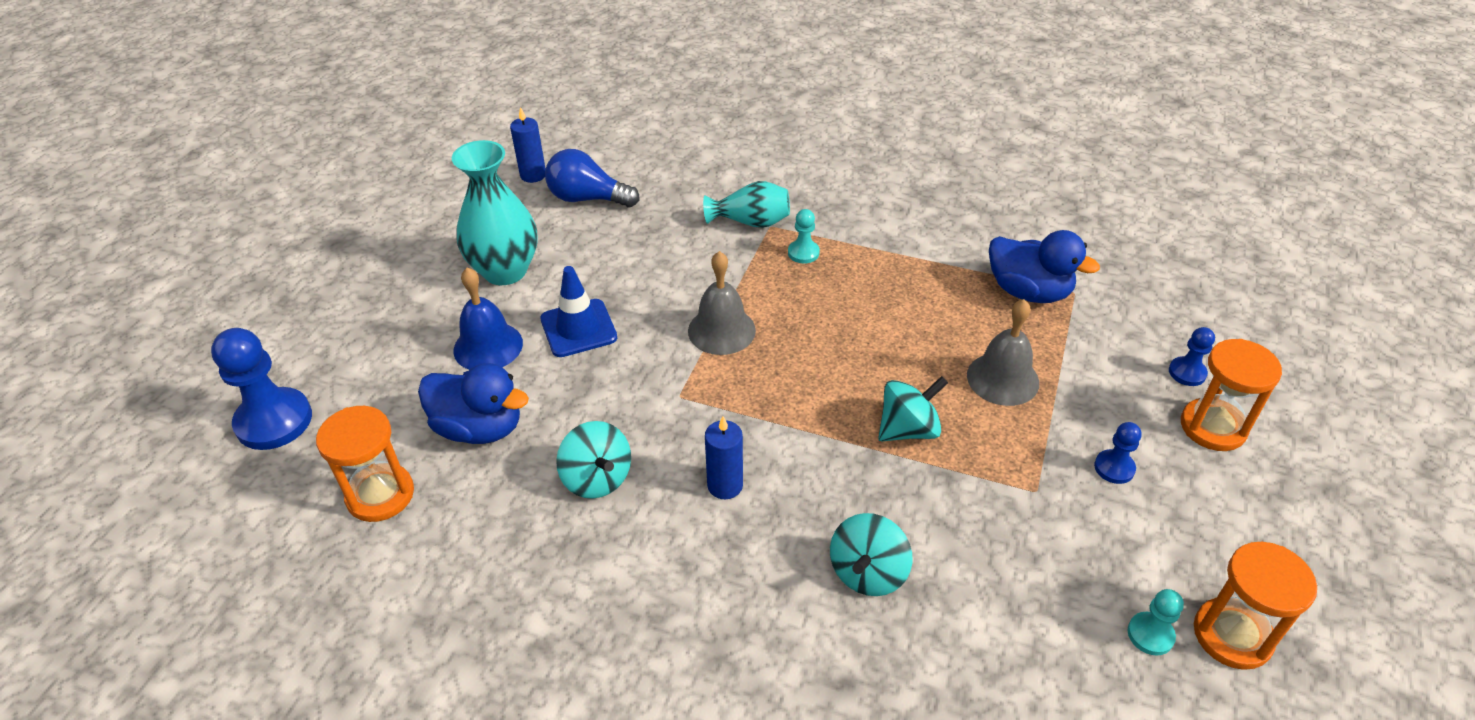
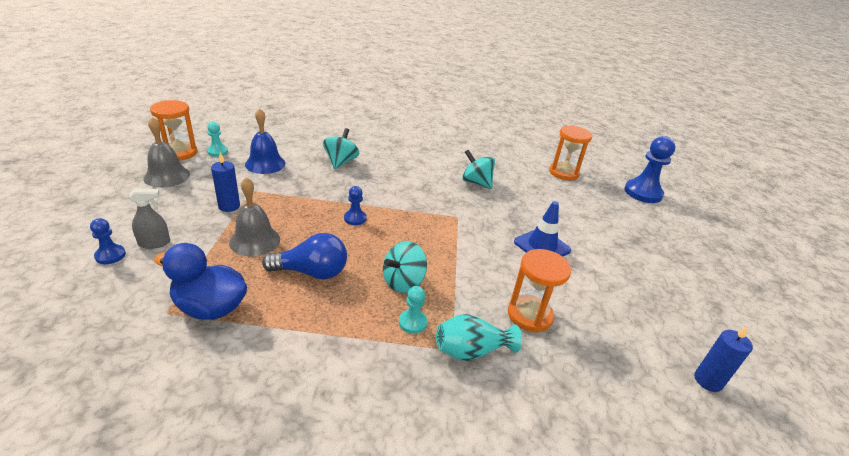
camera: 160 degrees right, 10 degrees down
(479, 428) = (548, 196): blue duck -> none
(488, 346) = (583, 232): blue bell -> blue bell (265, 164)
(505, 271) = (625, 279): turquoise vase -> none
(588, 198) = (632, 357): blue light bulb -> blue light bulb (311, 272)
(721, 330) = (451, 253): grey bell -> grey bell (167, 176)
(725, 485) = (414, 184): blue candle -> blue candle (229, 206)
(908, 429) = (321, 210): turquoise spinning top -> turquoise spinning top (403, 282)
(1114, 468) = (201, 202): blue pawn -> blue pawn (355, 218)
(1141, 387) = (154, 243): none -> grey spray bottle
(1213, 427) = (119, 225): orange hourglass -> orange hourglass (529, 315)

